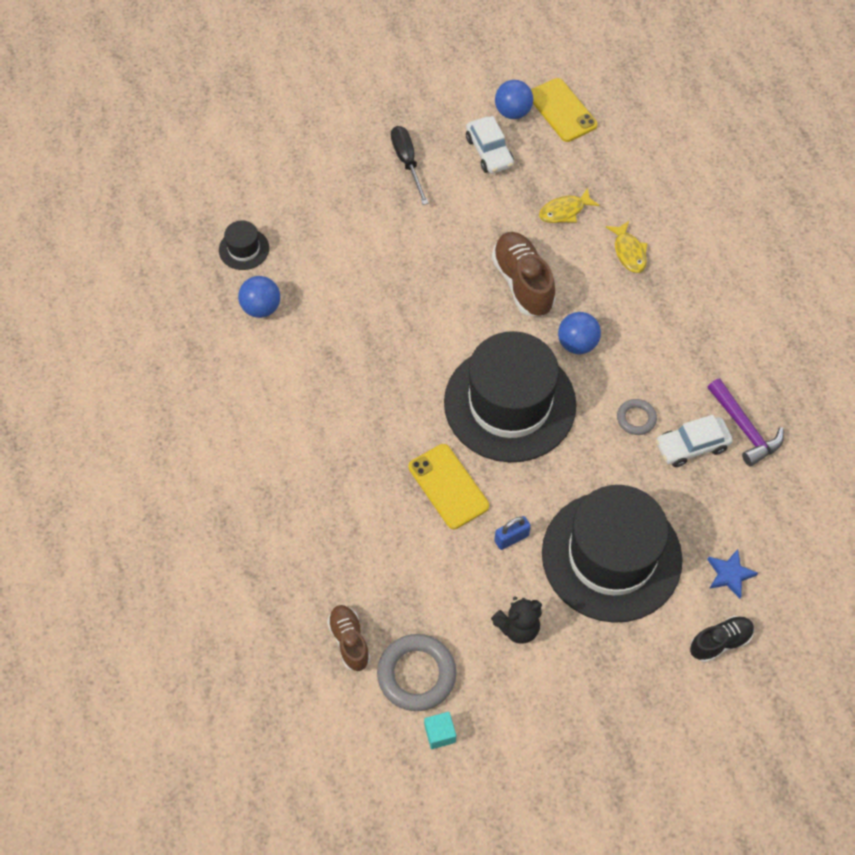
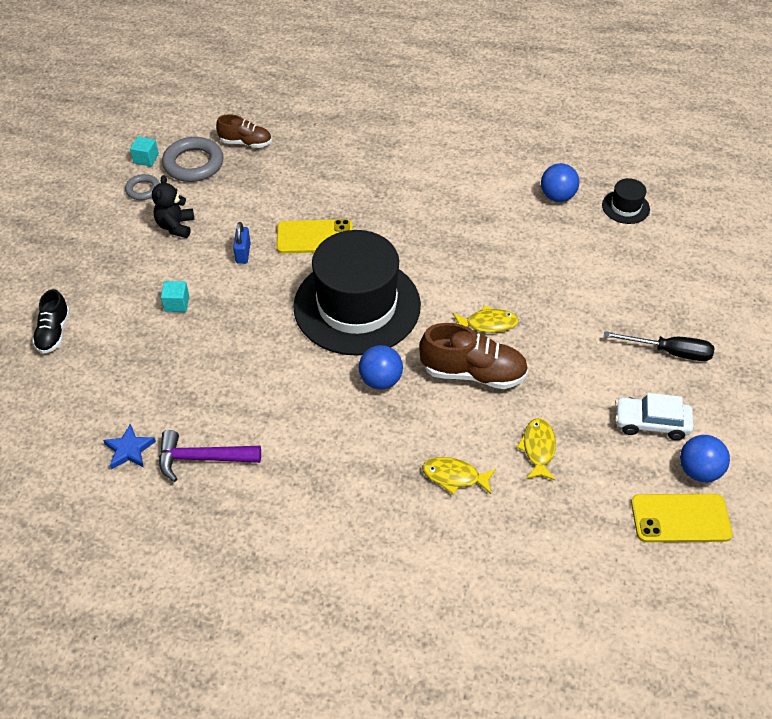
camera: 120 degrees right, 10 degrees down
(462, 295) = (488, 323): none -> yellow fish
(611, 556) = (177, 303): black hat -> turquoise cube
(636, 418) = (276, 383): grey ring -> grey ring (143, 190)
(691, 446) = (219, 408): white car -> none
(729, 574) = (94, 369): blue star -> blue star (129, 449)

